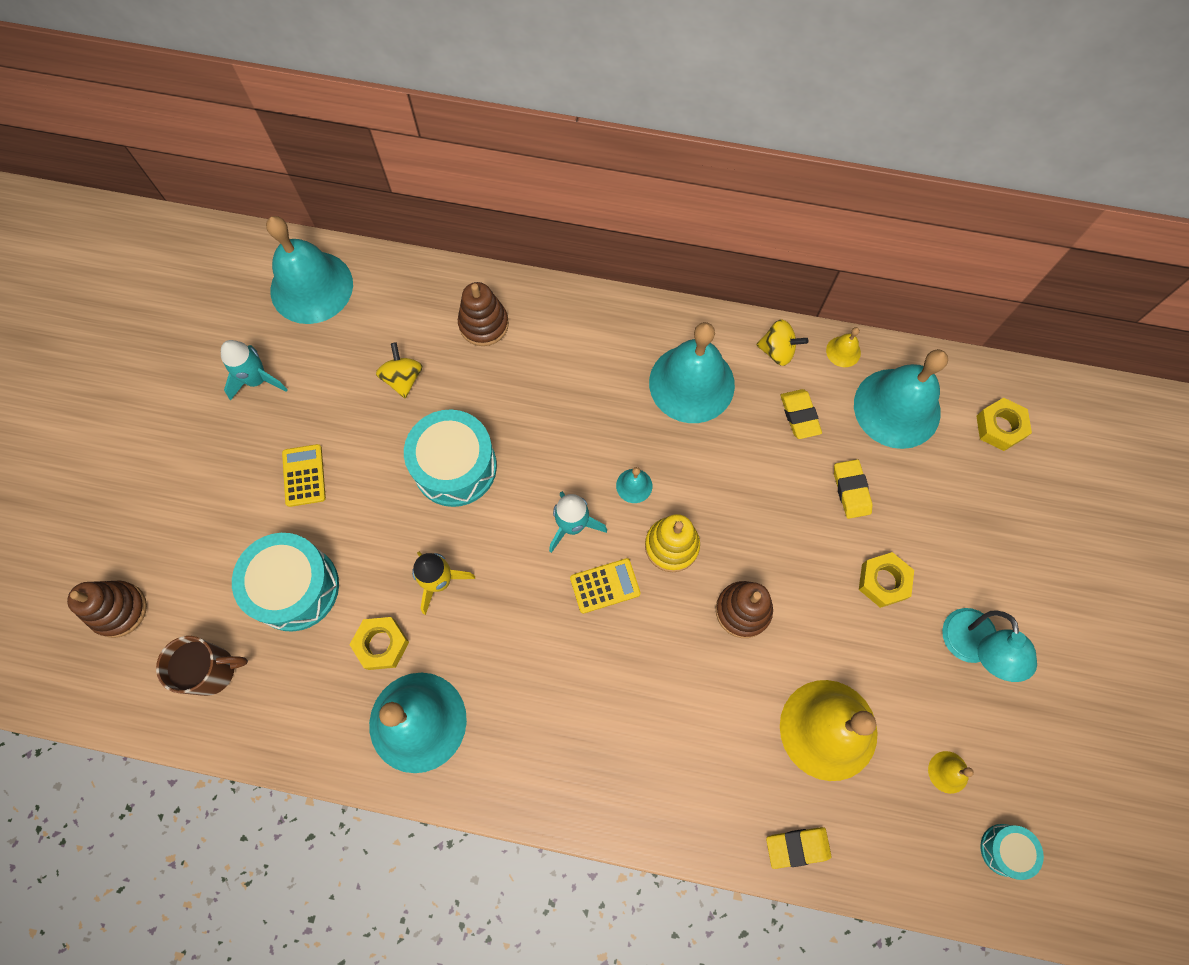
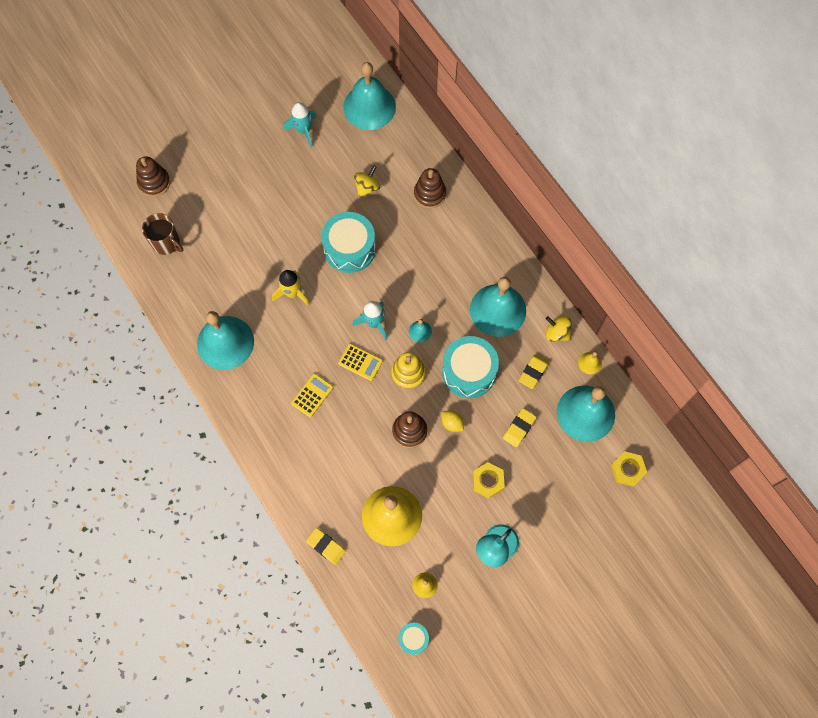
camera: 45 degrees right, 0 degrees up
(295, 587) = (231, 239): turquoise drum -> turquoise drum (469, 372)
(304, 475) = (281, 193): yellow calculator -> yellow calculator (312, 395)
(381, 644) = (242, 296): yellow nut -> none
(777, 351) = (557, 333): yellow spinning top -> yellow spinning top turned 150 degrees clockwise
(778, 555) = (452, 423): none -> yellow lemon

